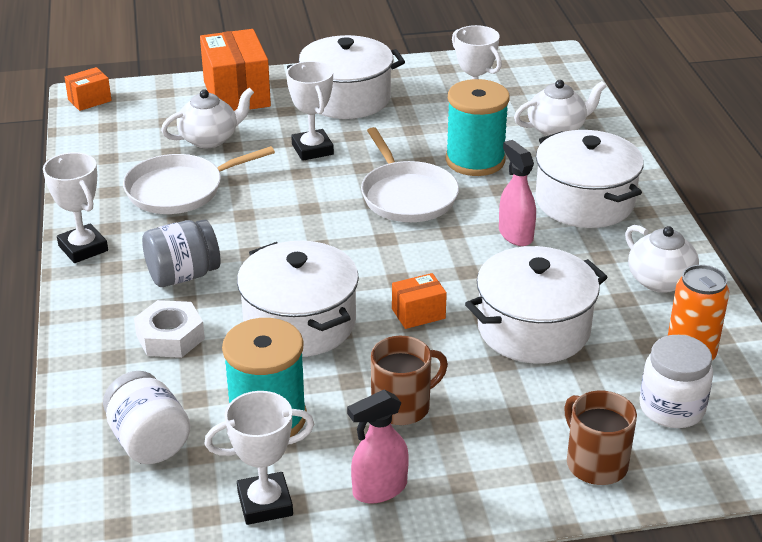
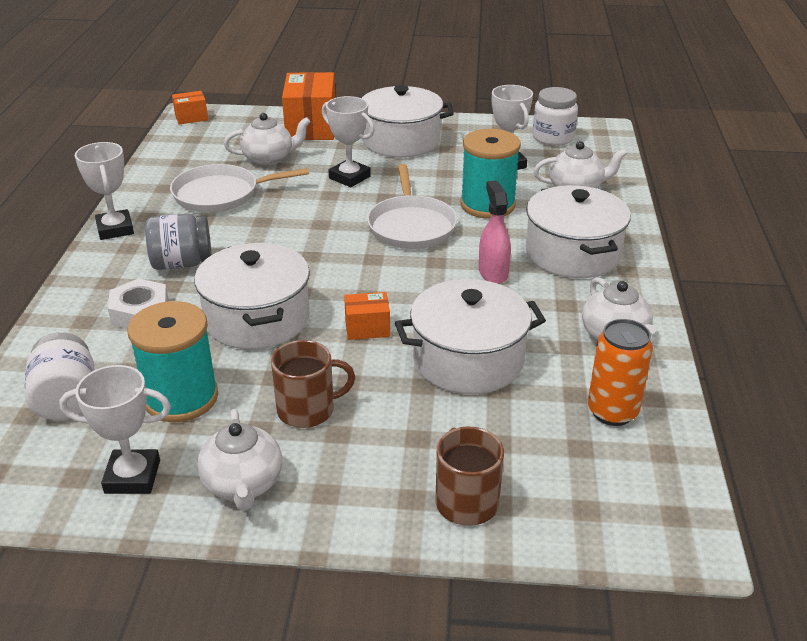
camera: 15 degrees right, 0 degrees up
(312, 149) = (349, 177): white trophy -> white trophy turned 45 degrees counterclockwise
(379, 489) = (243, 485): pink spray bottle -> white teapot
(671, 408) = (570, 461): white jar -> white jar (553, 138)

